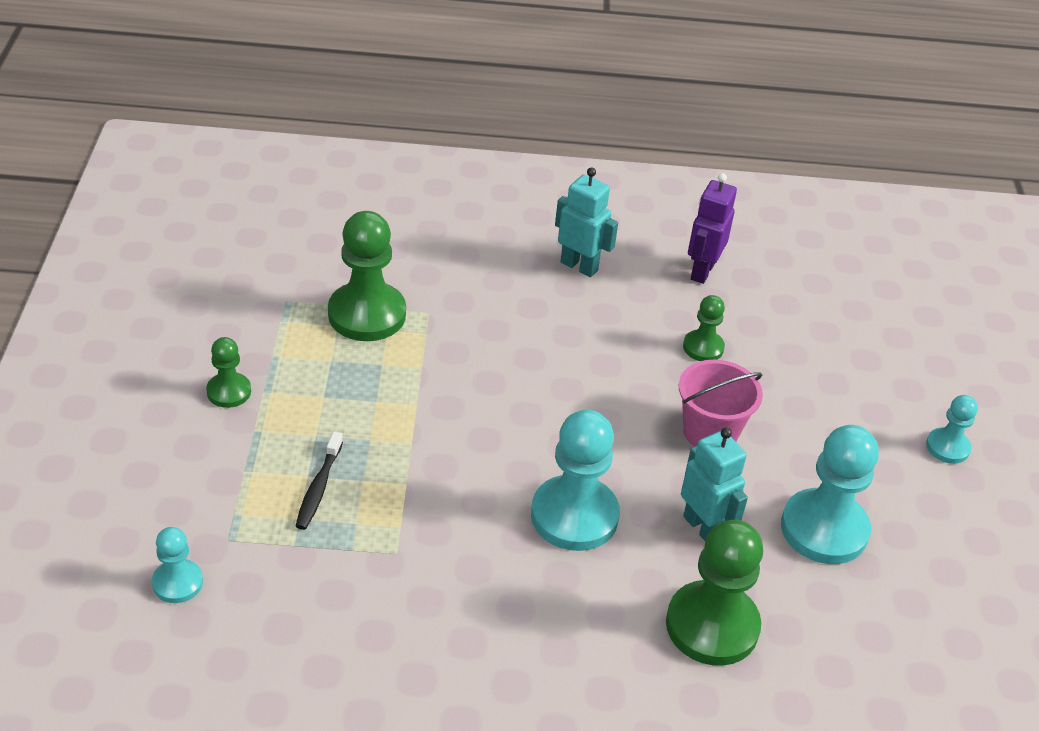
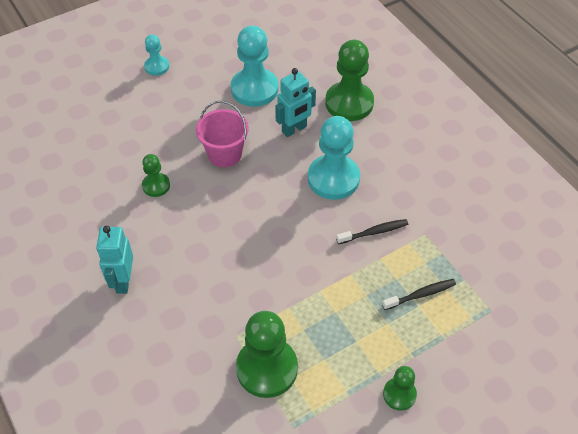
camera: 120 degrees left, 10 degrees up
(177, 583) = (536, 312): turquoise pawn -> none
(449, 502) = (374, 232): none -> black toothbrush
(702, 271) = (80, 217): purple robot -> none
(703, 527) = (294, 129): turquoise robot -> turquoise robot turned 150 degrees counterclockwise

